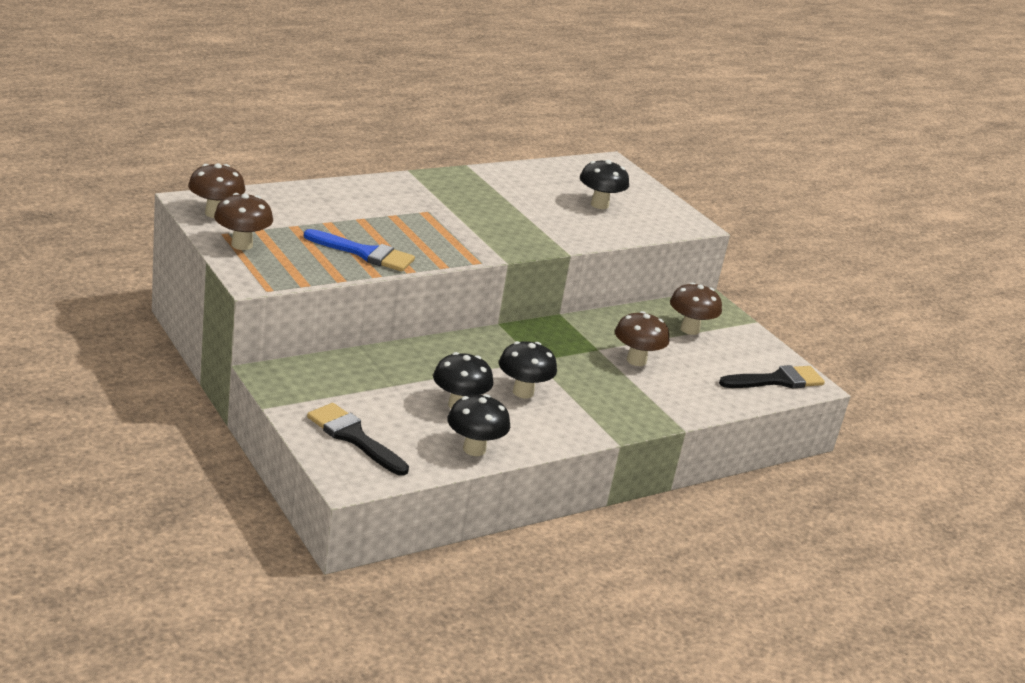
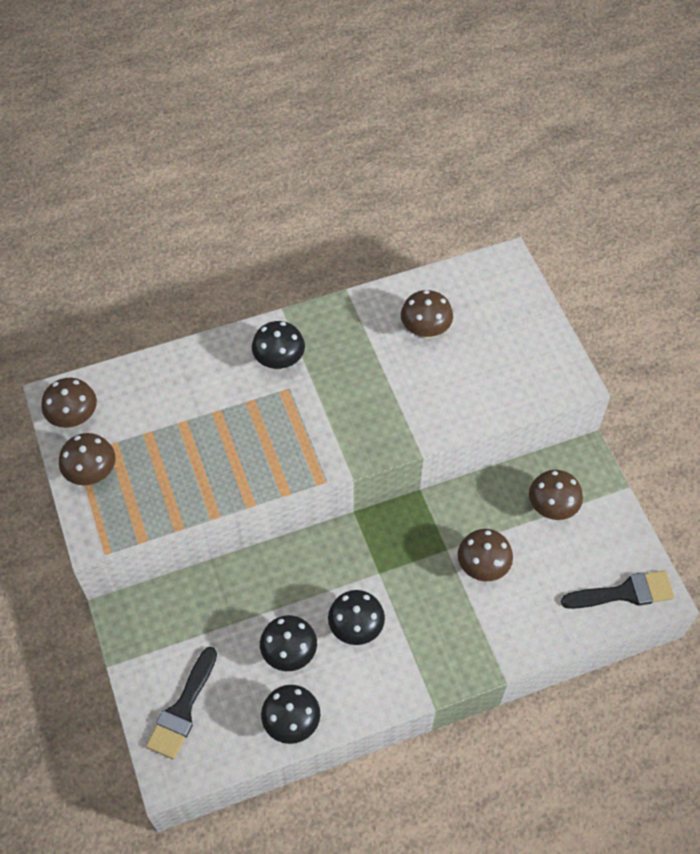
camera: 15 degrees right, 30 degrees up
(354, 437) = (182, 709): black brush -> black brush turned 120 degrees counterclockwise
(365, 253) = (210, 477): blue brush -> none
(548, 190) = (425, 330): none -> brown mushroom
(599, 205) = (475, 354): black mushroom -> black mushroom (279, 361)

